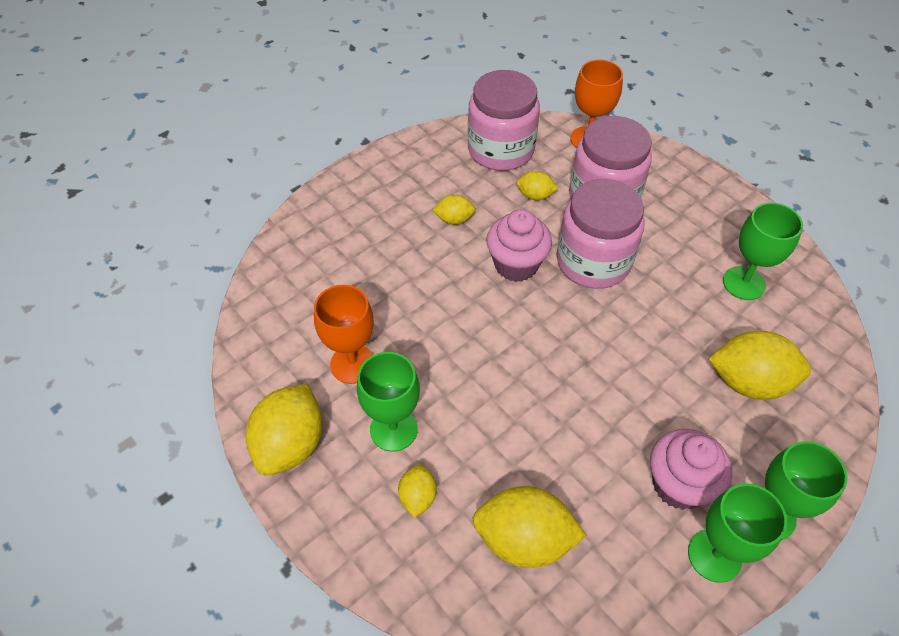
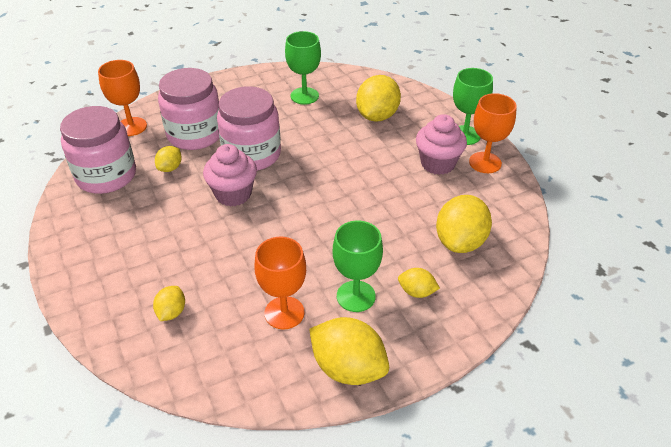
camera: 75 degrees left, 10 degrees down
(454, 219) = (165, 219): yellow lemon -> yellow lemon (171, 312)
(714, 555) = (485, 162): green goblet -> orange goblet

